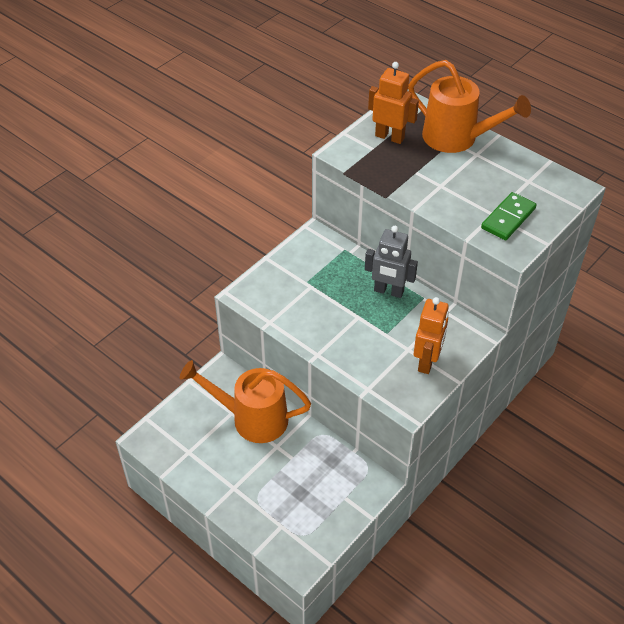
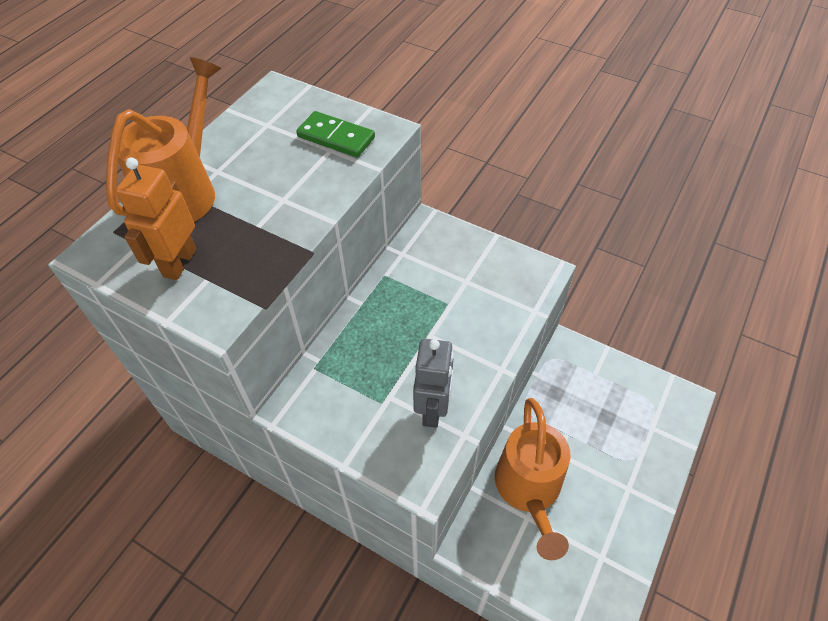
camera: 100 degrees left, 5 degrees up
(388, 291) = (381, 309): grey robot -> grey robot (433, 409)
(427, 361) = (479, 262): orange robot -> none

